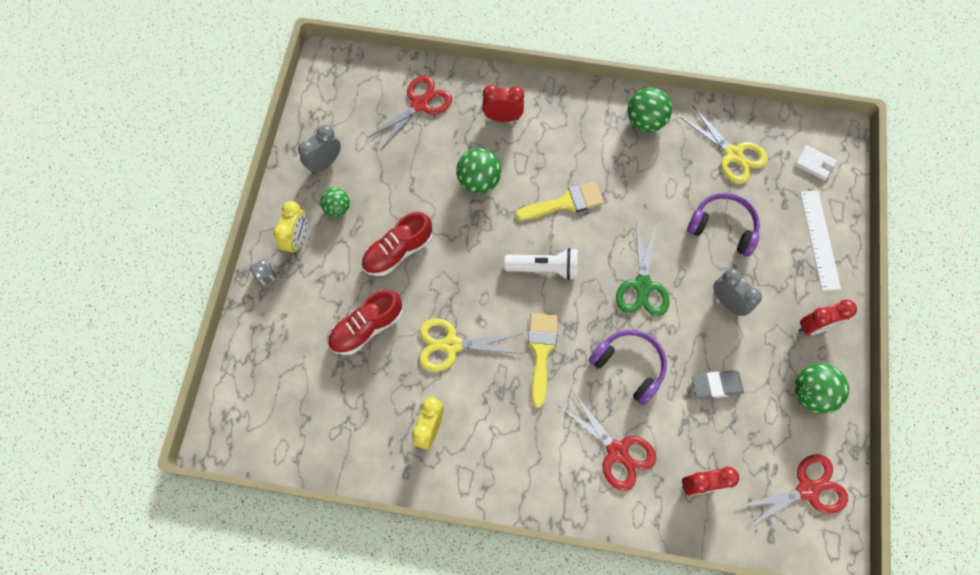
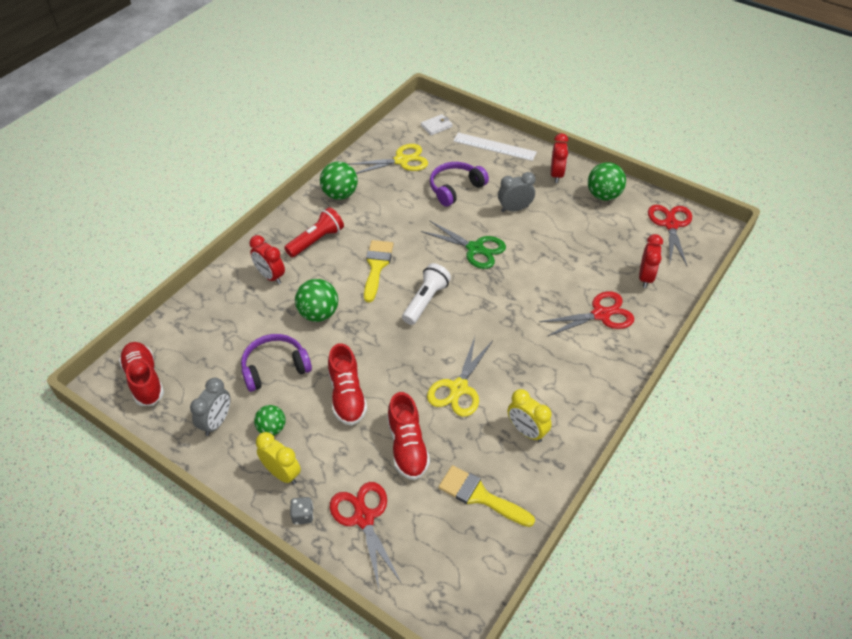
camera: 65 degrees left, 20 degrees down
(325, 163) = (216, 422): grey clock -> grey clock turned 135 degrees counterclockwise
(341, 86) = (144, 380): none -> red shoe
(420, 104) = (212, 327): red scissors -> red scissors (364, 518)
(502, 117) = (270, 276): red clock -> red clock turned 75 degrees counterclockwise
(541, 351) = (496, 330): yellow brush -> yellow brush (480, 496)
(569, 132) = (316, 240): none -> red flashlight
(629, 366) = (536, 281): purple headphones -> purple headphones (275, 368)
(716, 385) = (575, 240): grey eraser -> none

